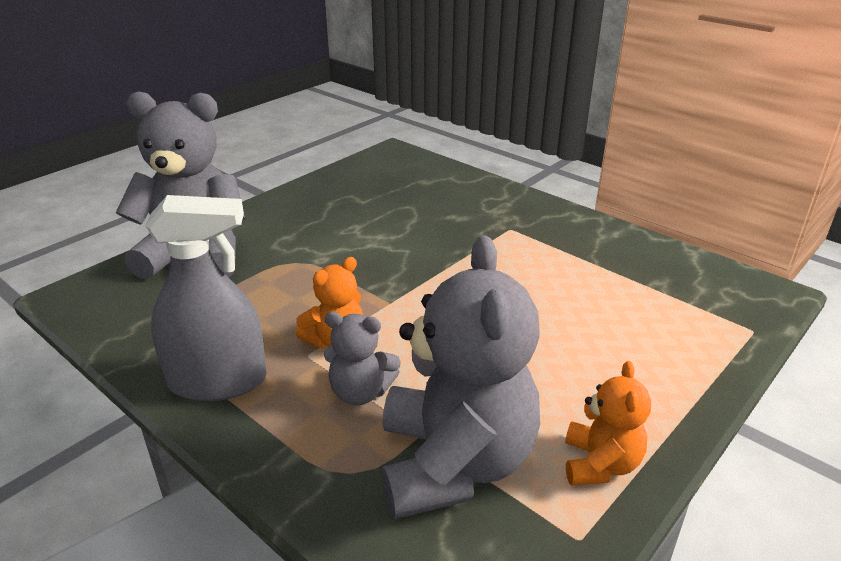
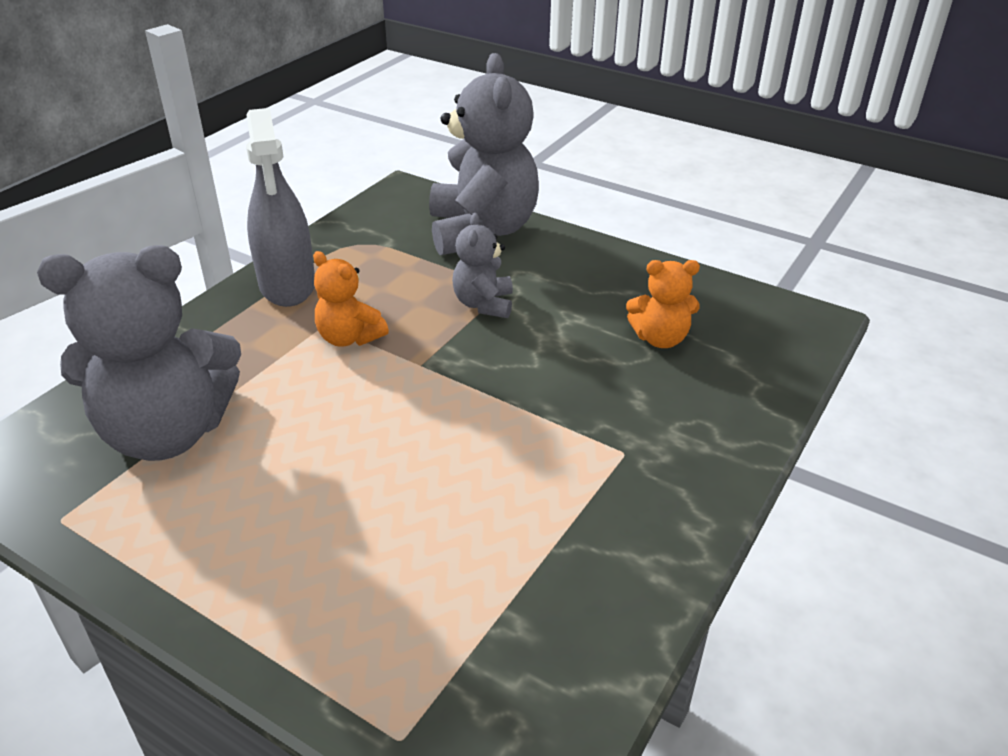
camera: 80 degrees right, 5 degrees up
(360, 392) = (269, 364): grey teddy bear -> grey teddy bear (483, 304)
(600, 464) = (149, 538): orange teddy bear -> orange teddy bear (660, 338)

